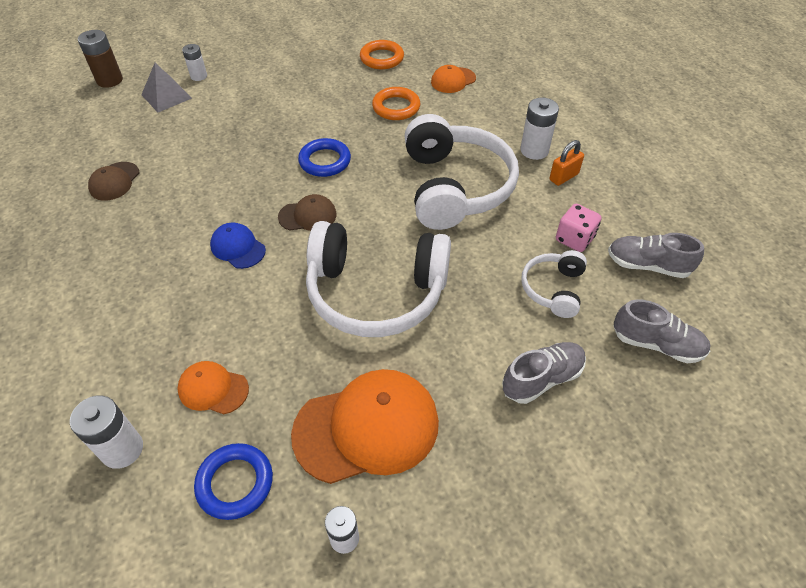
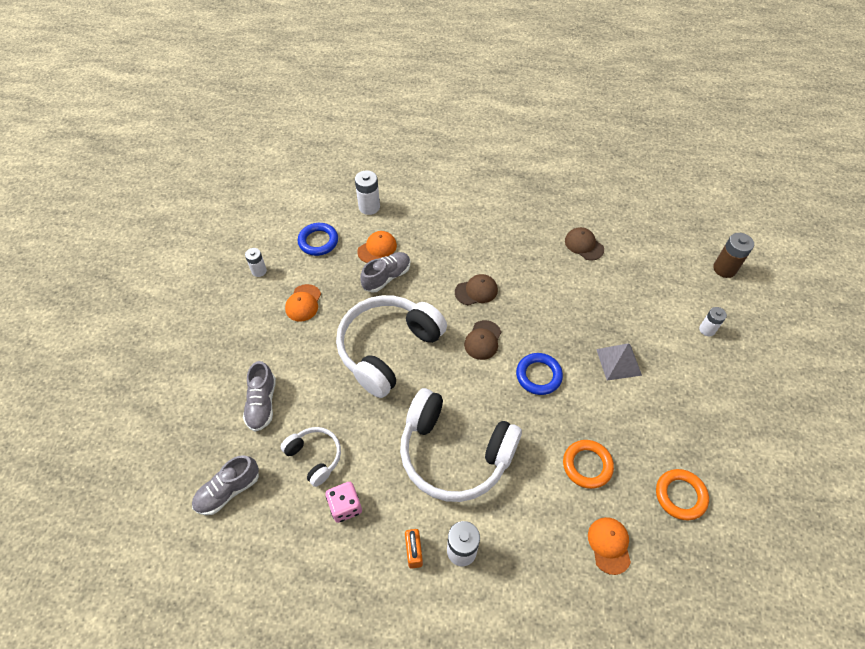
camera: 120 degrees right, 5 degrees up
(166, 96) = (683, 299): grey pyramid -> grey pyramid (618, 362)
(238, 247) = (476, 291): blue cap -> brown cap
(367, 428) = (303, 303): orange cap -> orange cap, size x0.51
(647, 265) = (285, 542): grey shoe -> grey shoe (386, 277)

